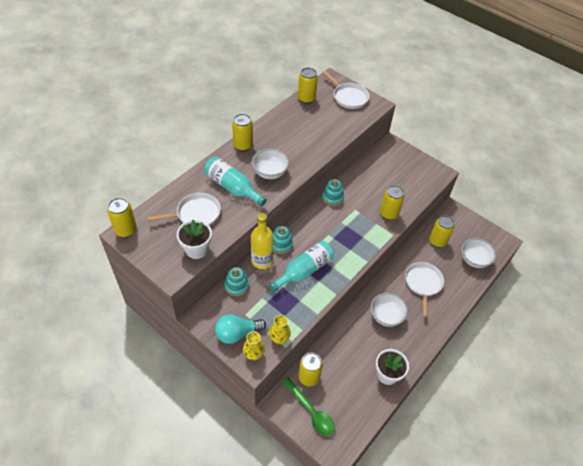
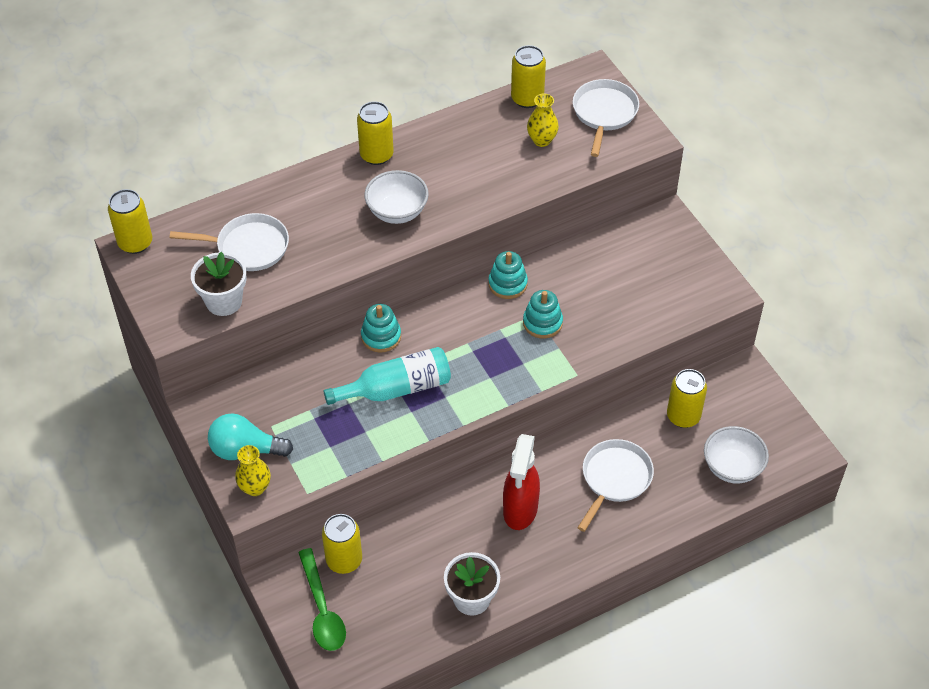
camera: 25 degrees right, 0 degrees up
(232, 187) = (325, 219): turquoise bottle -> none
(237, 286) = (279, 380): turquoise stacking toy -> turquoise stacking toy (542, 323)
(262, 260) = (337, 353): yellow bottle -> none
(279, 338) = (305, 477): yellow vase -> yellow vase (542, 140)
(348, 97) = (604, 113): white pan -> white pan turned 150 degrees counterclockwise
(386, 316) = (520, 510): white bowl -> red spray bottle
(388, 214) = (590, 338): yellow can -> none

